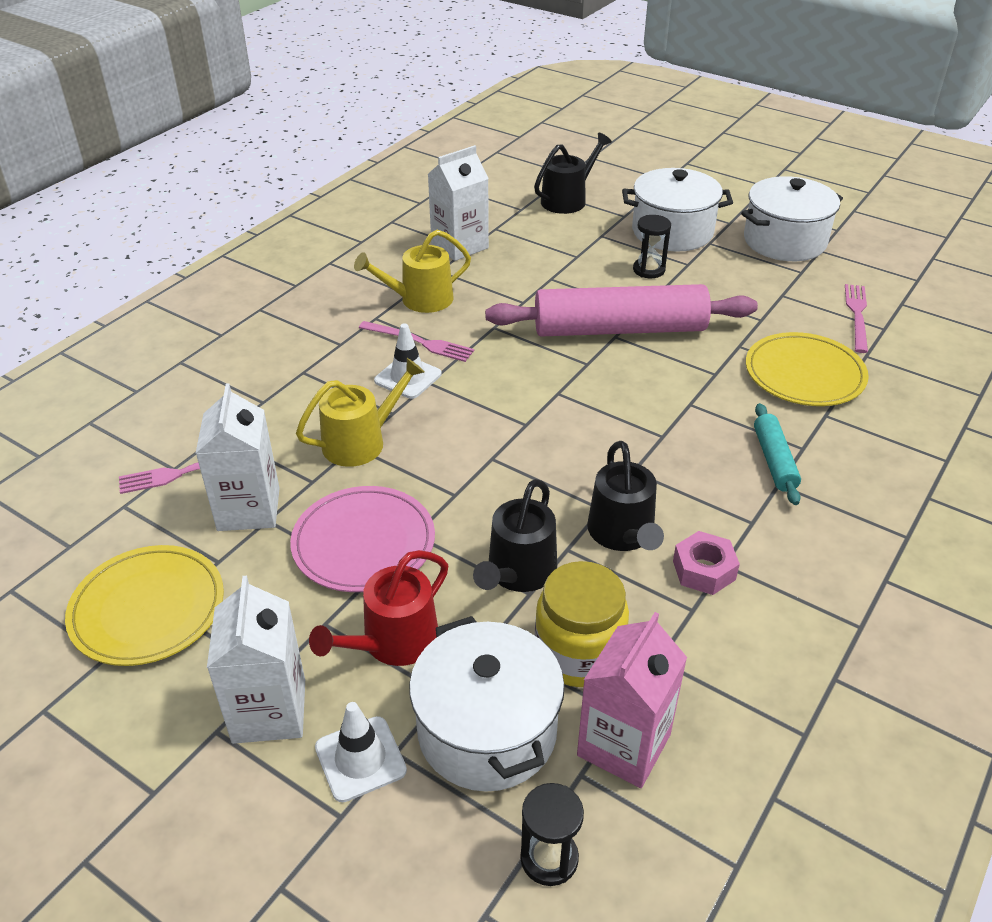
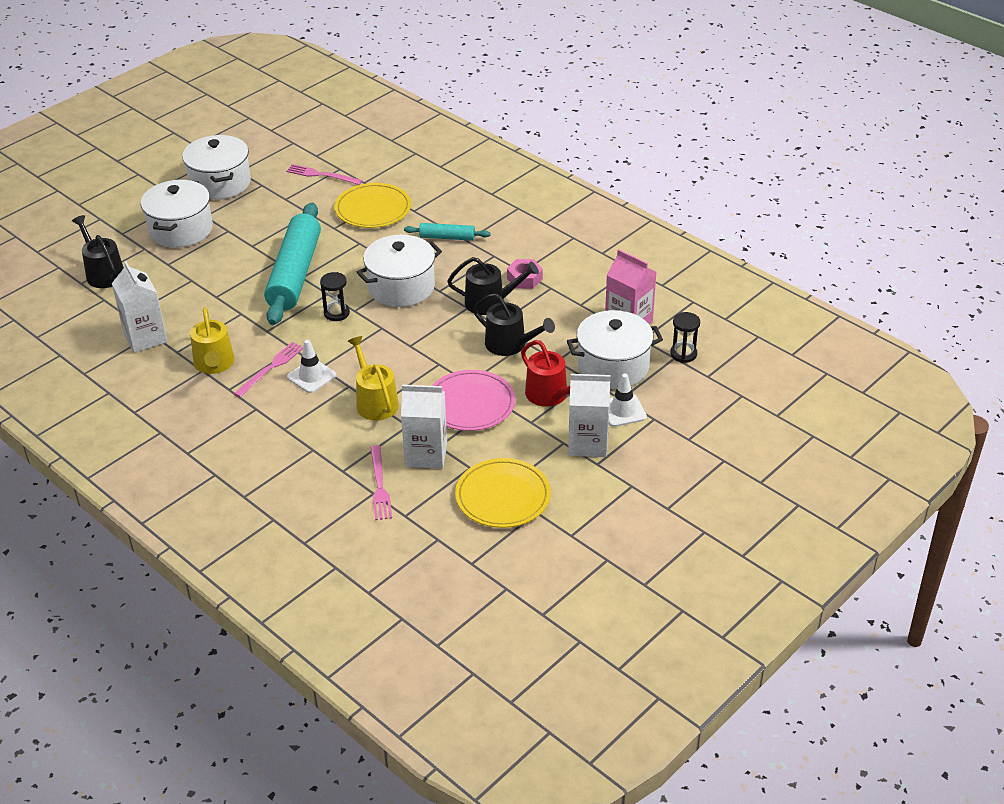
camera: 80 degrees left, 0 degrees up
(578, 654) = (571, 330): yellow jar -> none
(619, 329) = (295, 274): pink rolling pin -> turquoise rolling pin
(626, 429) = (401, 287): none -> white pot
(649, 270) = (227, 249): black hourglass -> black hourglass (336, 313)

